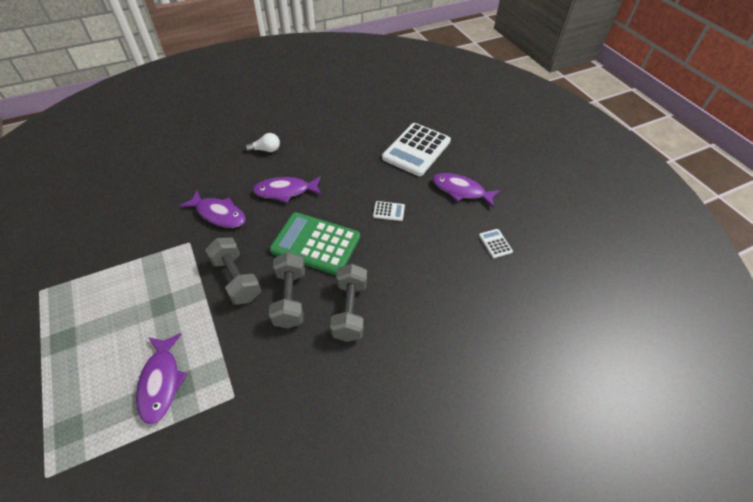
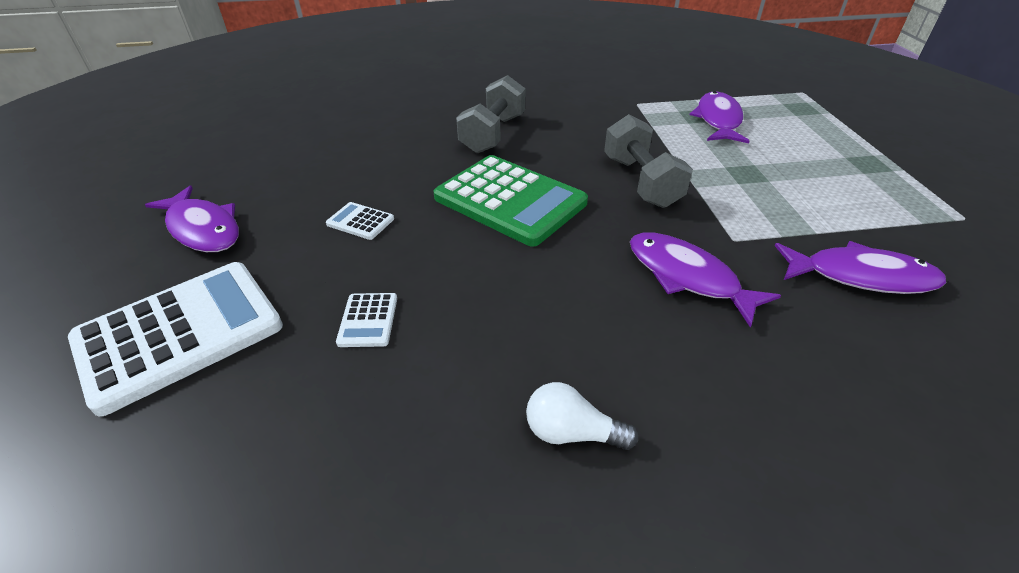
camera: 160 degrees left, 10 degrees down
(285, 191) = (540, 296): purple fish -> purple fish (860, 276)
(290, 298) = (565, 153): grey dumbbell -> none
(495, 243) = (250, 157): white calculator -> white calculator (368, 320)

